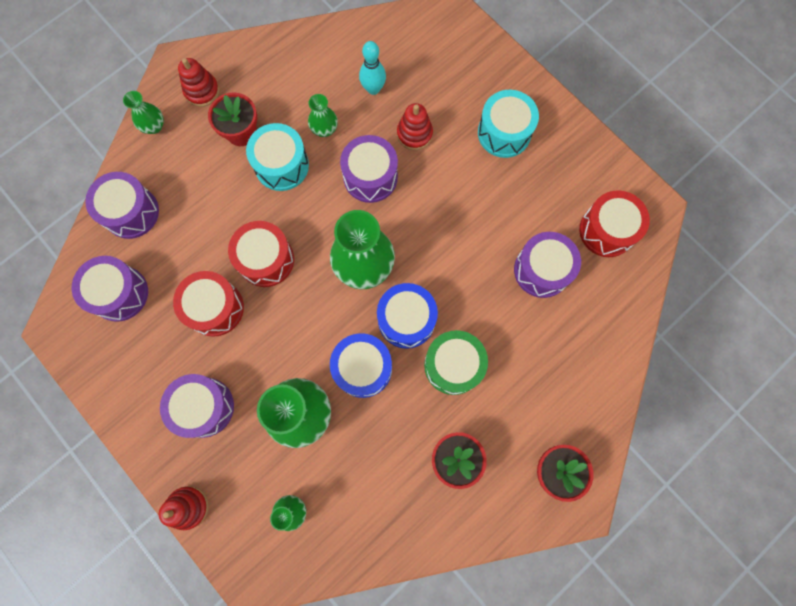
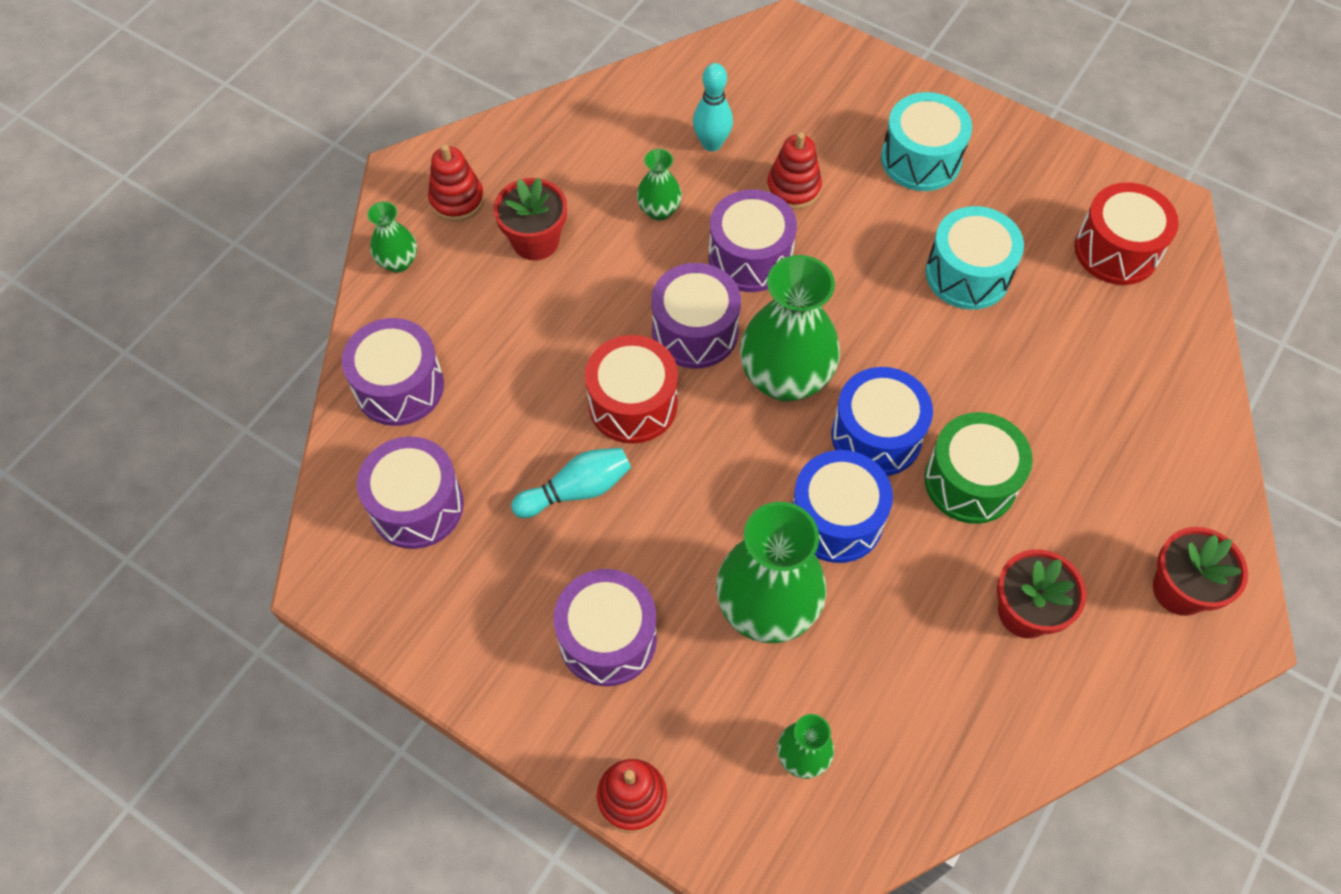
camera: 15 degrees left, 15 degrees down
(215, 308) = (576, 490): red drum -> turquoise bowling pin
(281, 165) = (612, 271): turquoise drum -> turquoise drum (967, 274)
(542, 270) = (1047, 322): purple drum -> purple drum (695, 331)

